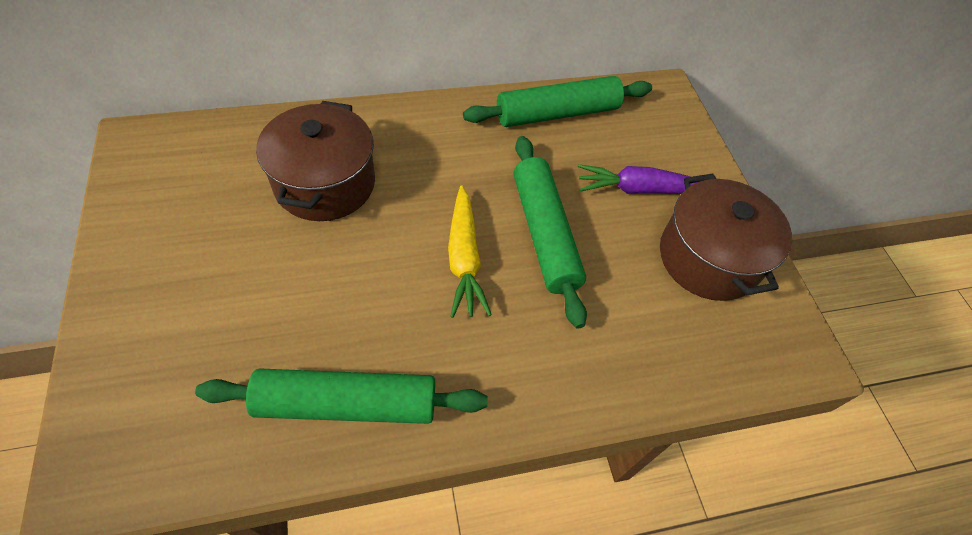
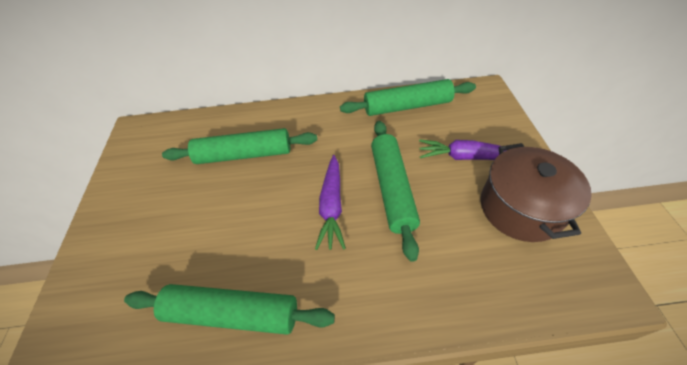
camera: 15 degrees right, 5 degrees down
(325, 183) = (244, 154): brown pot -> green rolling pin
(464, 258) = (332, 206): yellow carrot -> purple carrot

